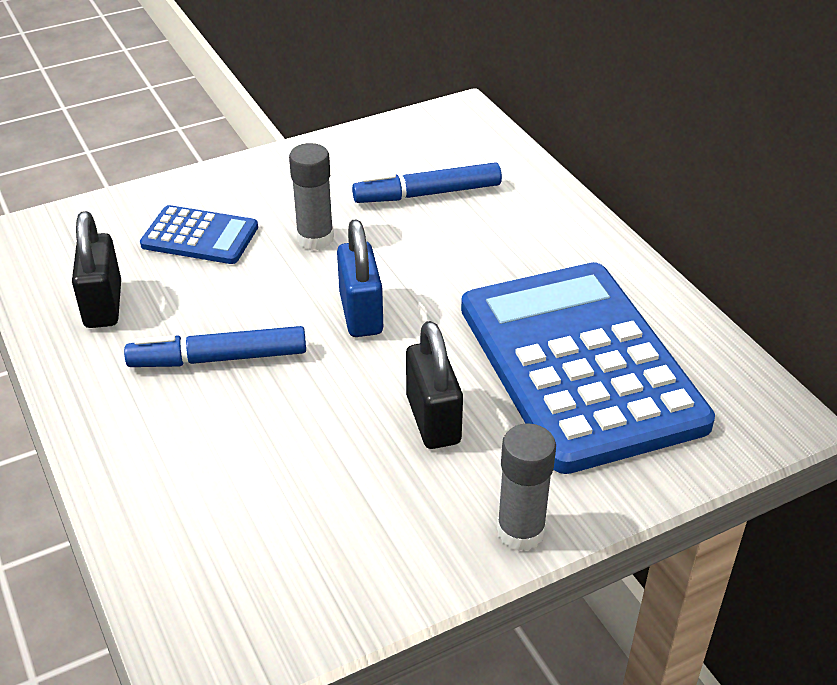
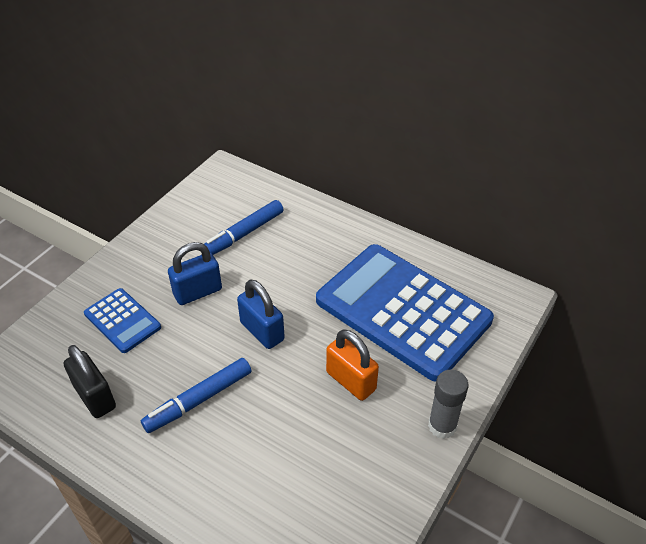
camera: 30 degrees left, 5 degrees up
(200, 236) = (122, 320): blue calculator -> blue calculator turned 60 degrees clockwise
(315, 238) = (198, 292): grey glue stick -> blue padlock
(433, 420) = (351, 381): black padlock -> orange padlock

